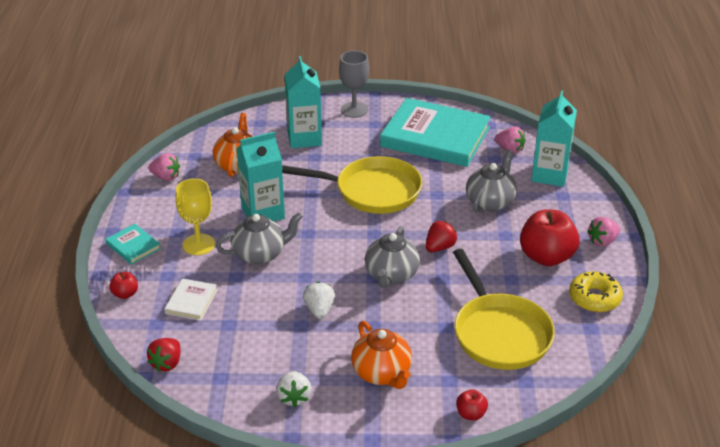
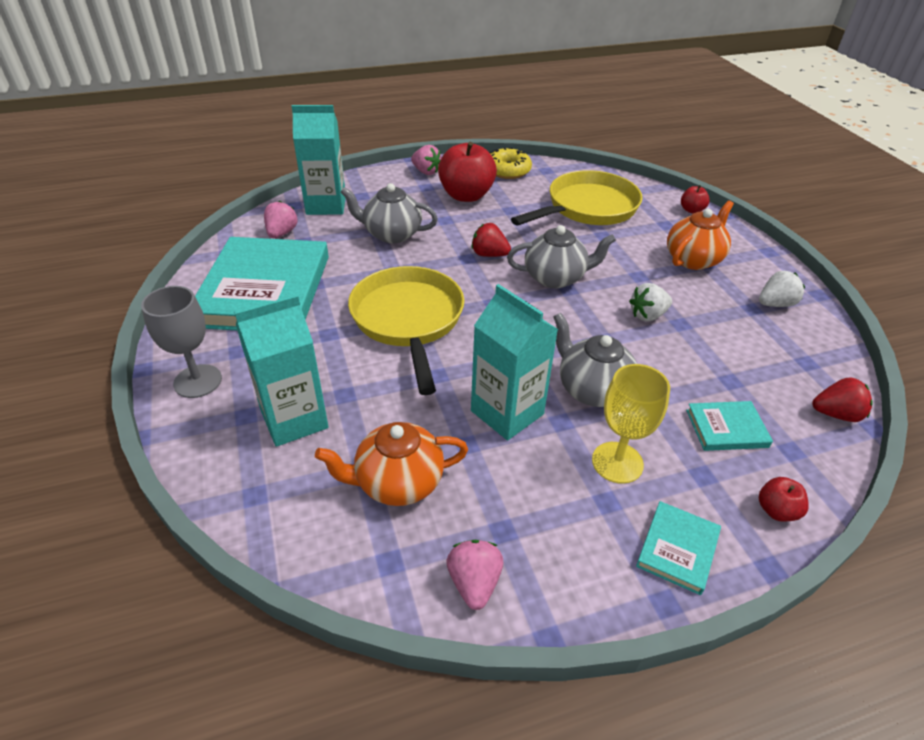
camera: 110 degrees left, 5 degrees up
(191, 301) = (726, 428): white book -> turquoise book

